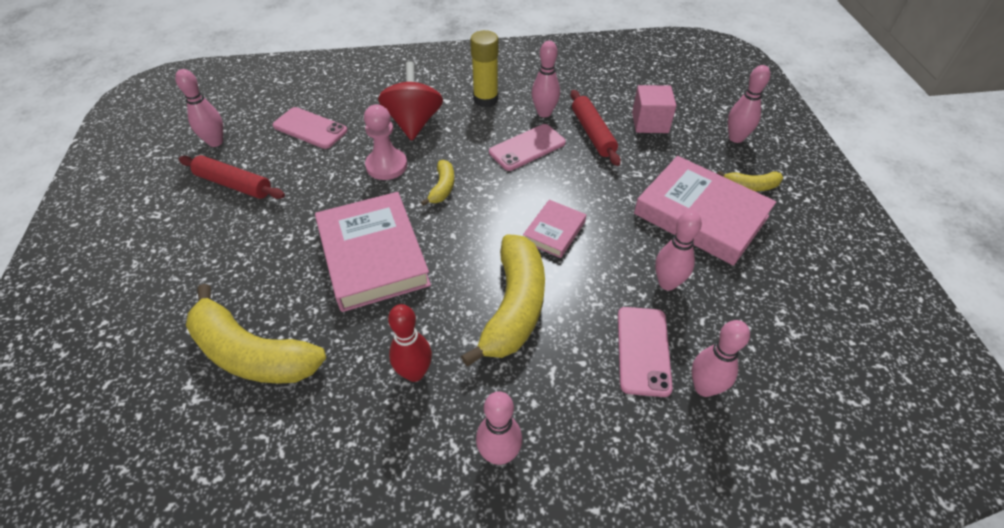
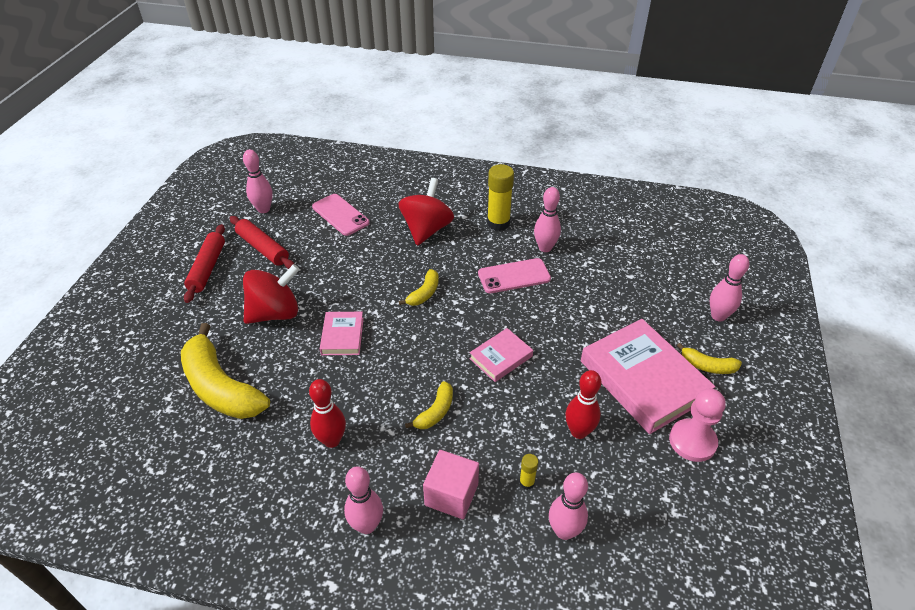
camera: 20 degrees right, 5 degrees down
(282, 251) = (275, 313): none -> red spinning top
(373, 255) = (342, 336): pink book -> pink book, size x0.50
(386, 165) = (387, 262): pink pawn -> pink pawn (692, 441)
(514, 307) = (435, 412): yellow banana -> yellow banana, size x0.48
(592, 133) = (580, 277): red rolling pin -> red rolling pin (207, 268)
(643, 350) = (526, 482): pink phone -> yellow glue stick
(650, 123) = (640, 280): pink cube -> pink cube (451, 494)
(667, 283) = (579, 432): pink bowling pin -> red bowling pin

